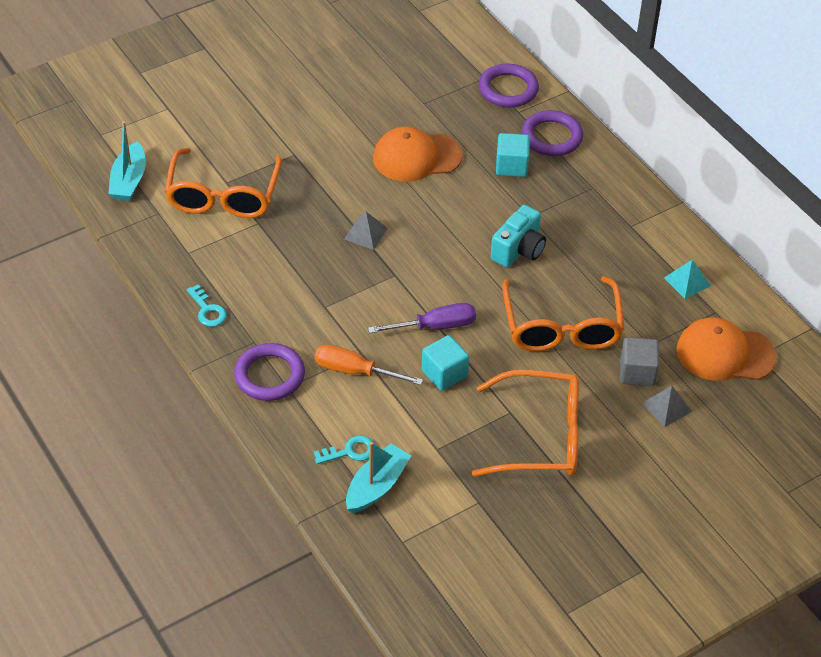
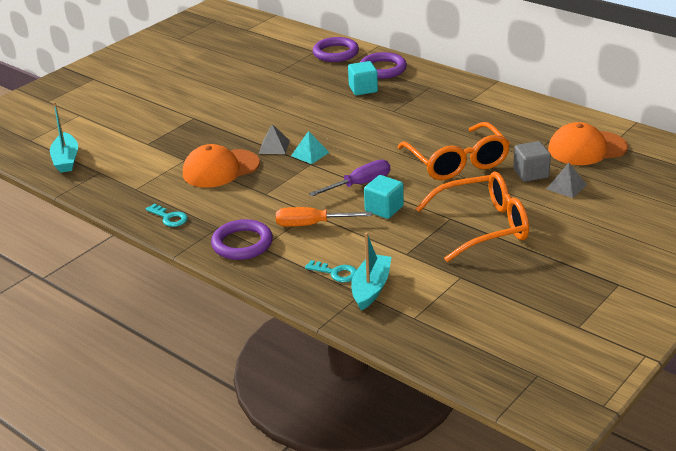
camera: 15 degrees left, 15 degrees down
(223, 196) = (148, 151): orange glasses -> none
(350, 451) = (336, 273): turquoise key -> turquoise key turned 60 degrees clockwise
(416, 157) = (289, 99): orange cap -> orange cap (220, 169)
(519, 250) = (397, 129): turquoise camera -> none
(687, 281) = (531, 118): turquoise pyramid -> turquoise pyramid (310, 154)

